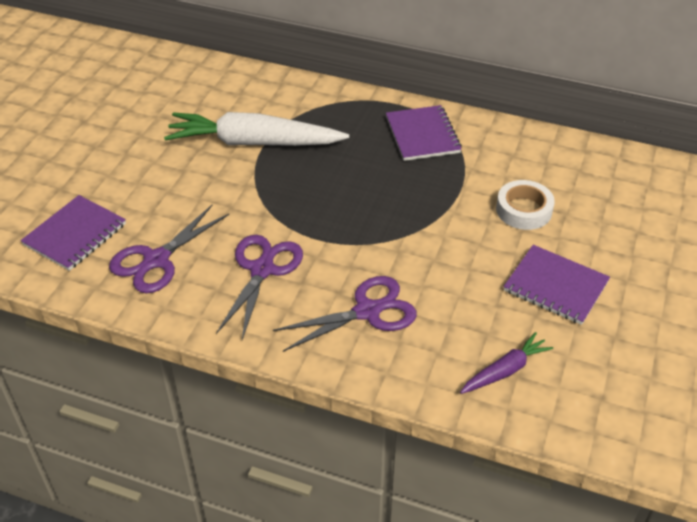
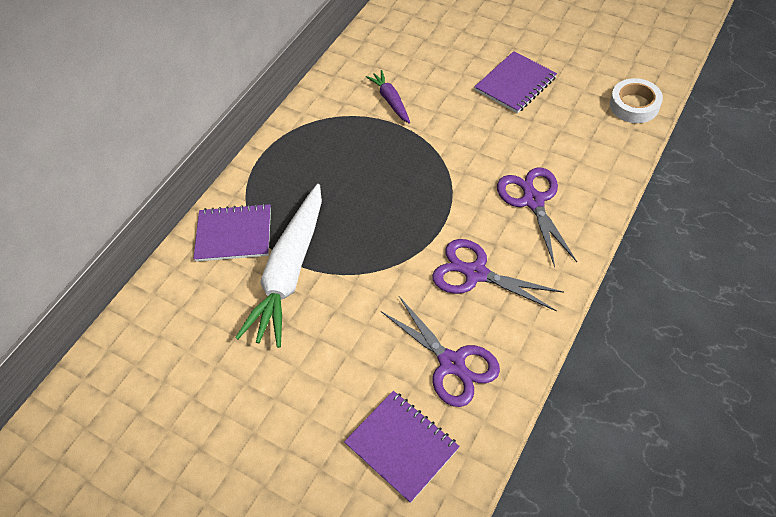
camera: 75 degrees left, 10 degrees up
(422, 135) = (315, 139): purple notebook -> purple notebook (234, 234)
(505, 370) = (597, 125): purple carrot -> purple carrot (390, 101)
(524, 210) = (428, 88): white tape -> white tape (634, 105)

